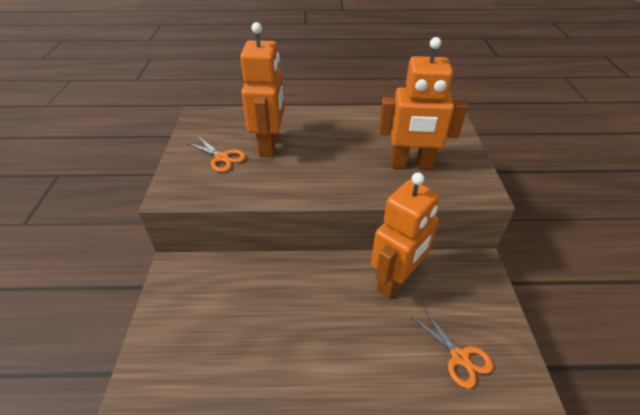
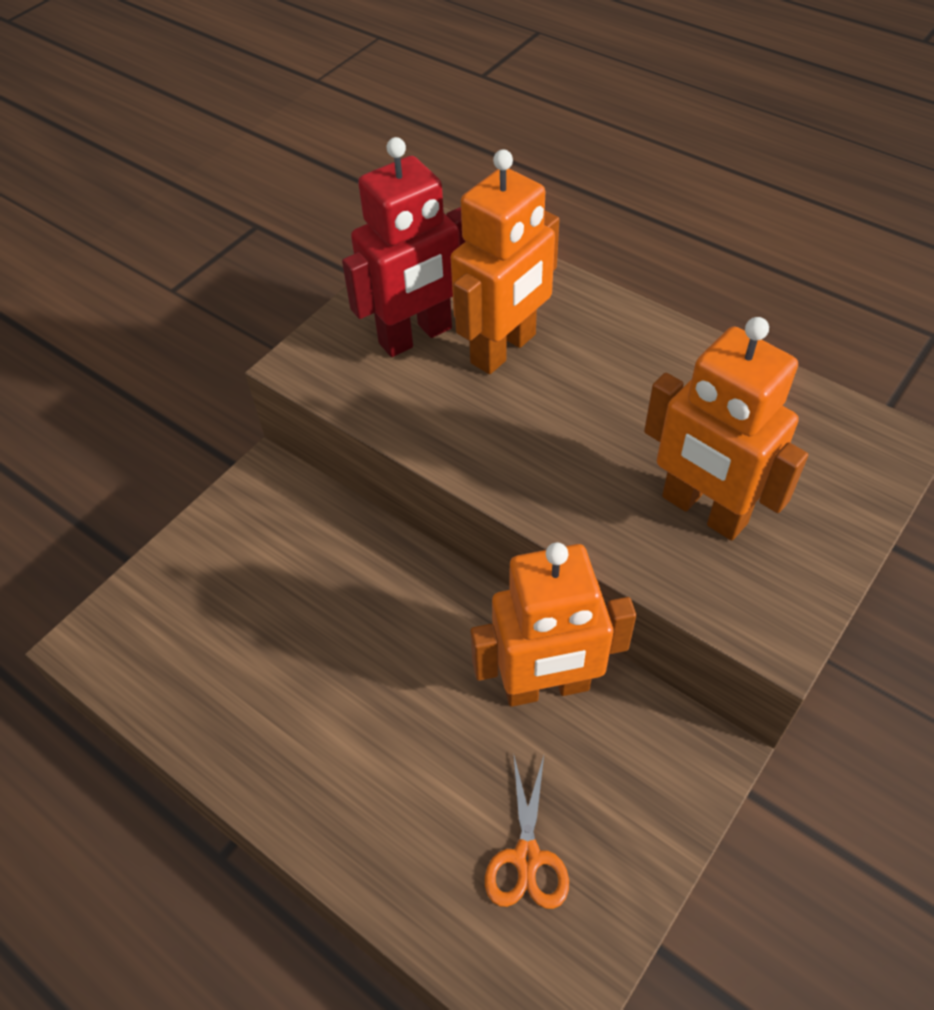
camera: 40 degrees right, 10 degrees up
(222, 158) = (416, 336): orange scissors -> red robot

